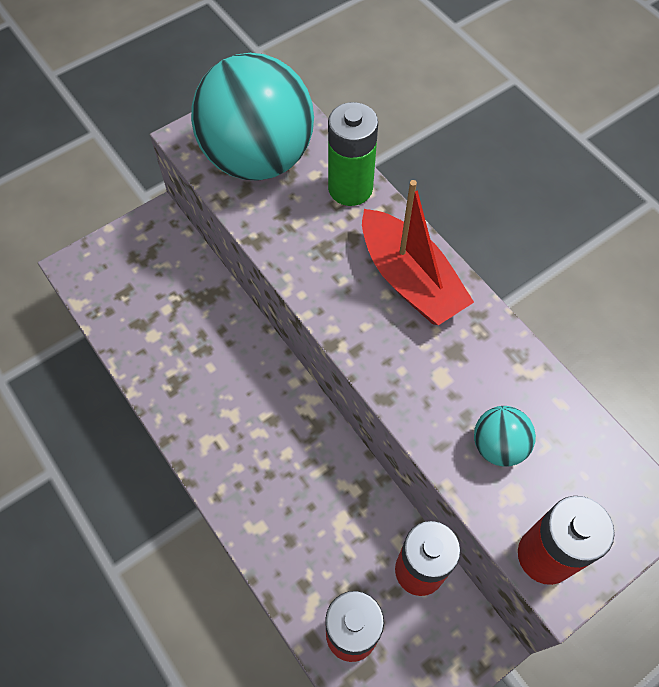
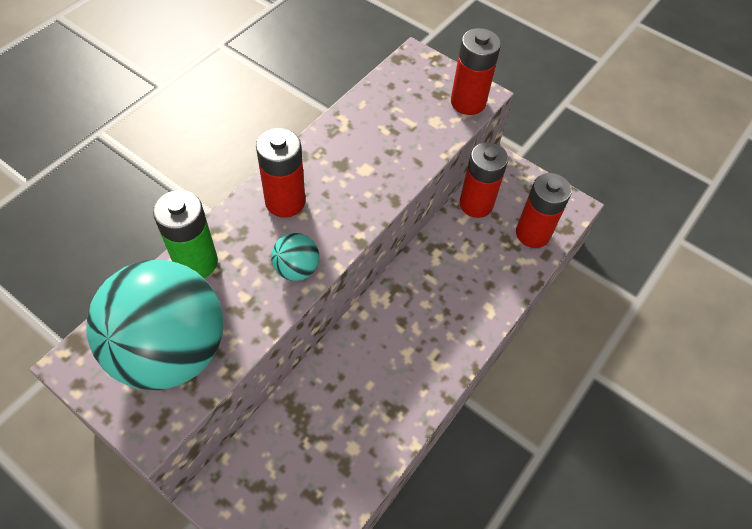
camera: 110 degrees left, 5 degrees down
(410, 280) = (285, 202): red boat -> red battery
(498, 446) = (406, 132): turquoise ball -> turquoise ball (296, 269)

